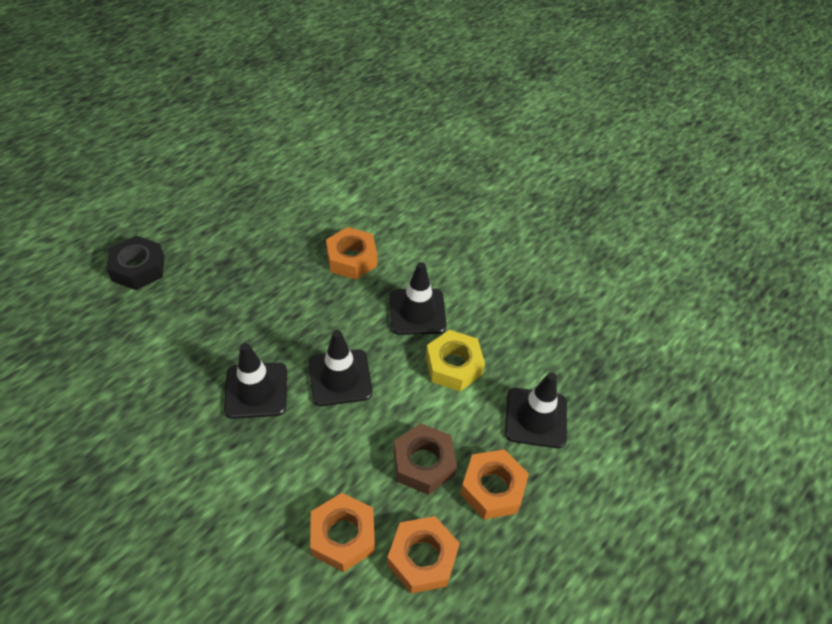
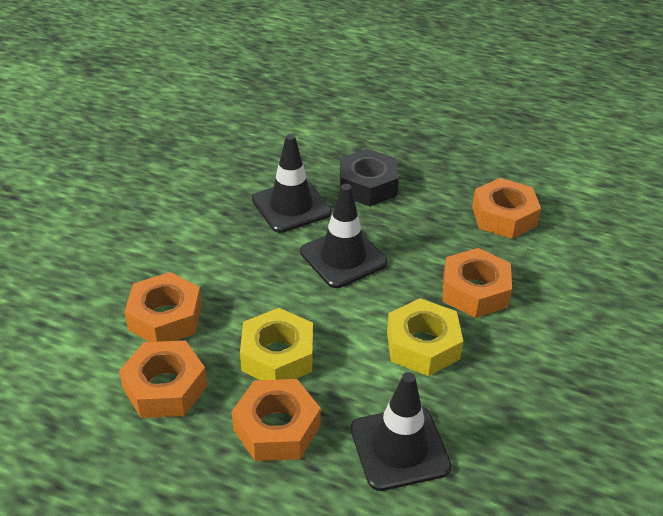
camera: 70 degrees right, 10 degrees down
(138, 268) = (373, 93): black nut -> black nut (367, 185)
(417, 312) = (475, 291): black traffic cone -> orange nut
(423, 463) = (277, 356): brown nut -> yellow nut

